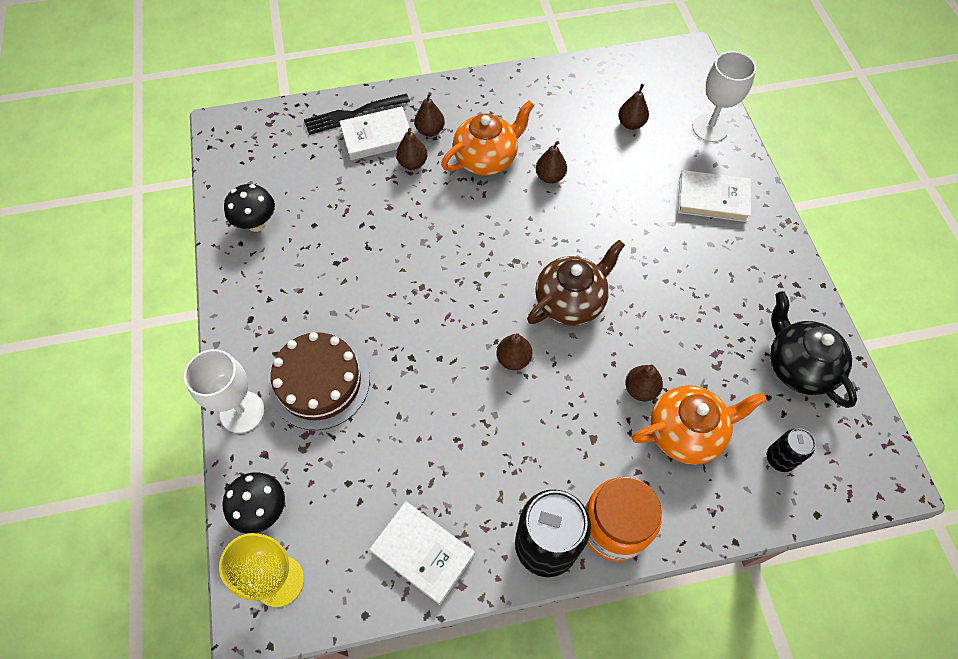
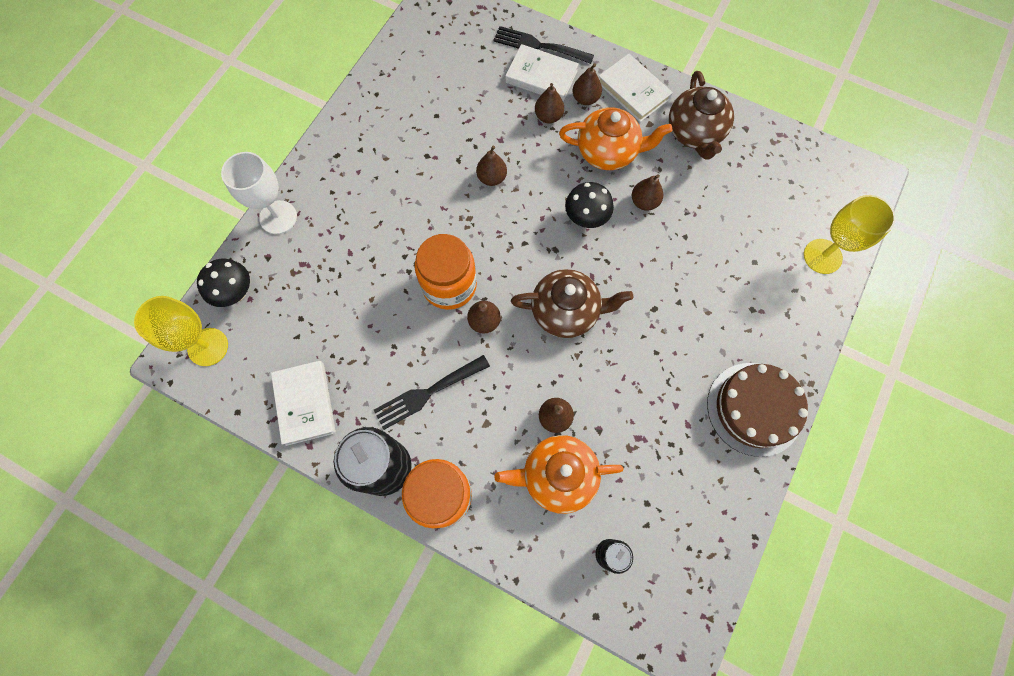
camera: 40 degrees right, 10 degrees up
(257, 223) = (399, 87): black mushroom -> black mushroom (586, 218)
(319, 382) = (341, 235): brown cake -> brown cake (754, 409)
(456, 352) = (449, 285): none -> orange jar
(522, 454) = (427, 393): none -> black fork
(539, 102) = (694, 133): none -> brown teapot
(631, 124) = (755, 204): brown pear -> brown pear (492, 178)
(686, 432) = (557, 476): orange teapot -> orange teapot turned 150 degrees clockwise
(710, 128) = (822, 256): white goblet -> yellow goblet
(712, 199) = (762, 317): white book -> white book (633, 91)
(798, 366) = (695, 501): black teapot -> none

